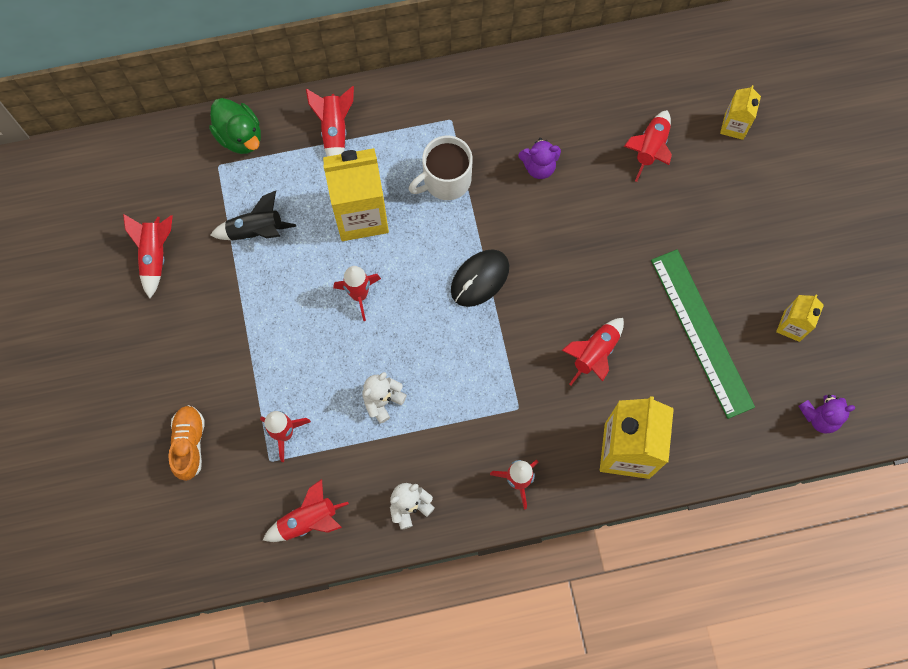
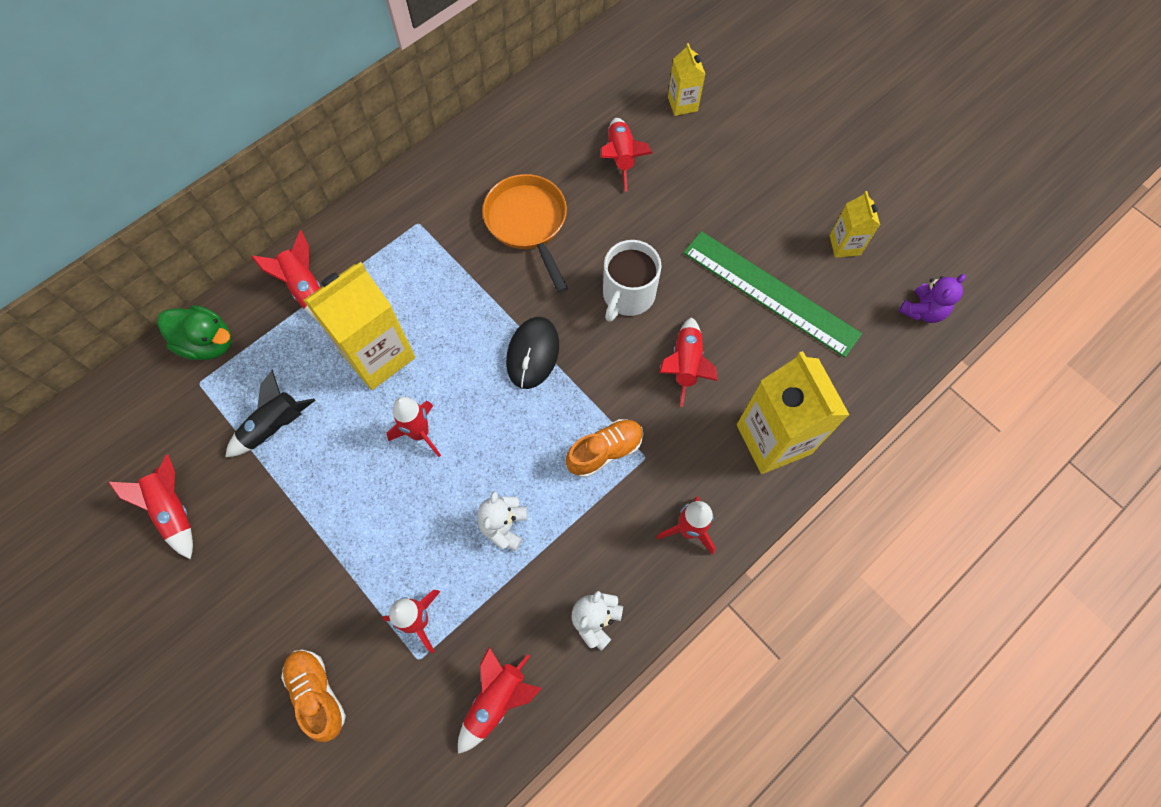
camera: 30 degrees left, 5 degrees down
(445, 180) = (445, 280): white mug -> white mug (628, 295)
(490, 386) = (605, 451): none -> orange shoe
(539, 166) = (528, 223): purple teddy bear -> orange pan

